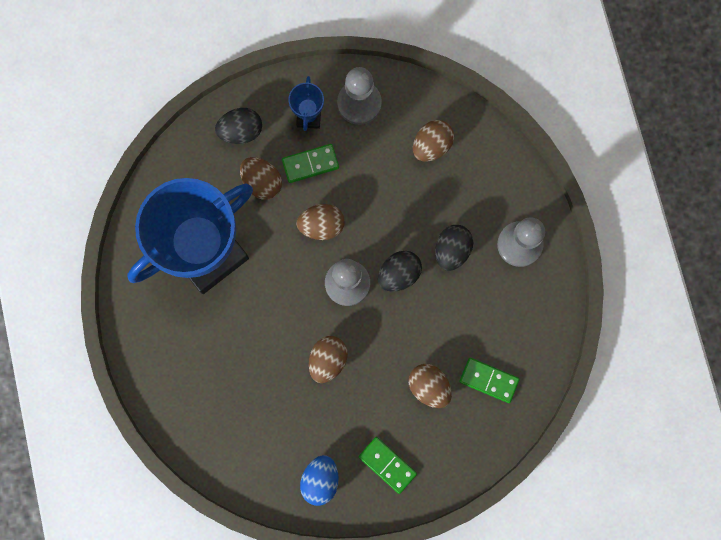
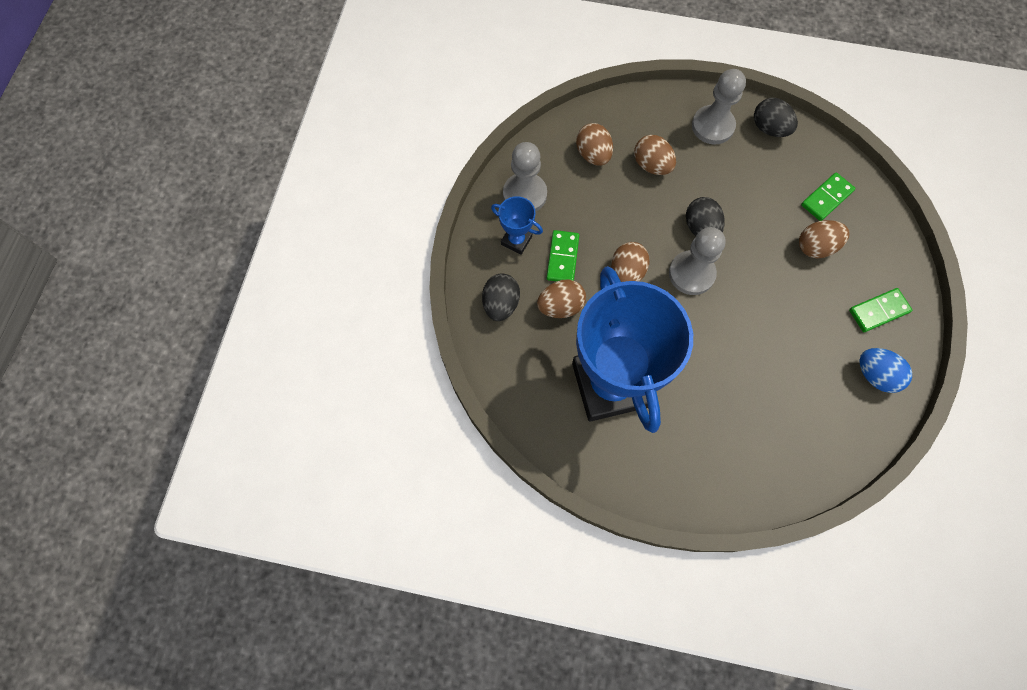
camera: 65 degrees left, 10 degrees down
(328, 360) = (759, 320): brown egg -> brown egg (651, 165)
(452, 250) = (696, 178): black egg -> black egg (769, 128)

